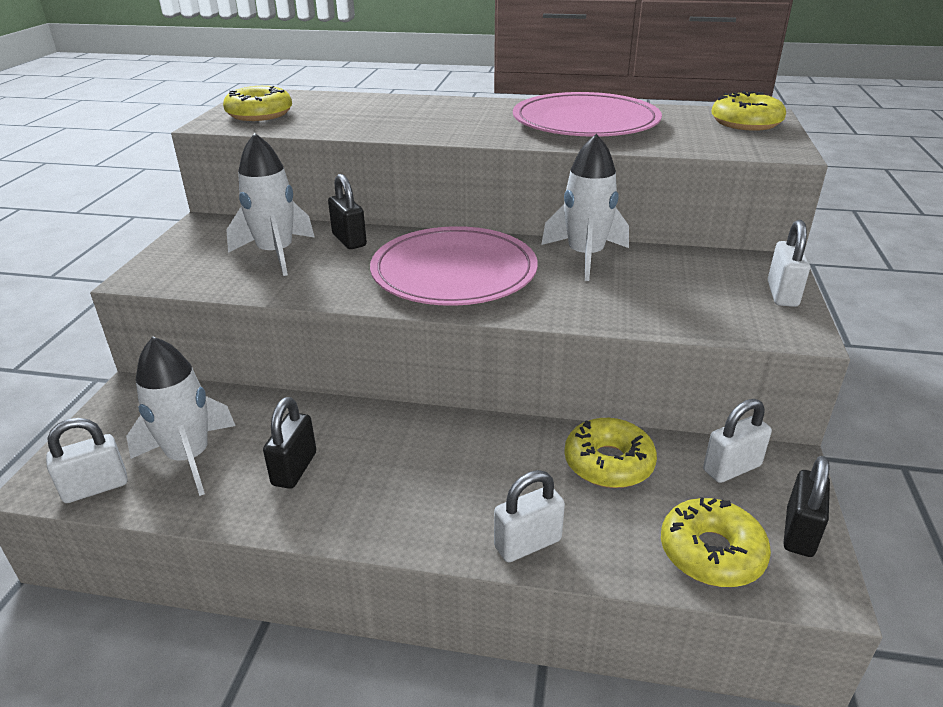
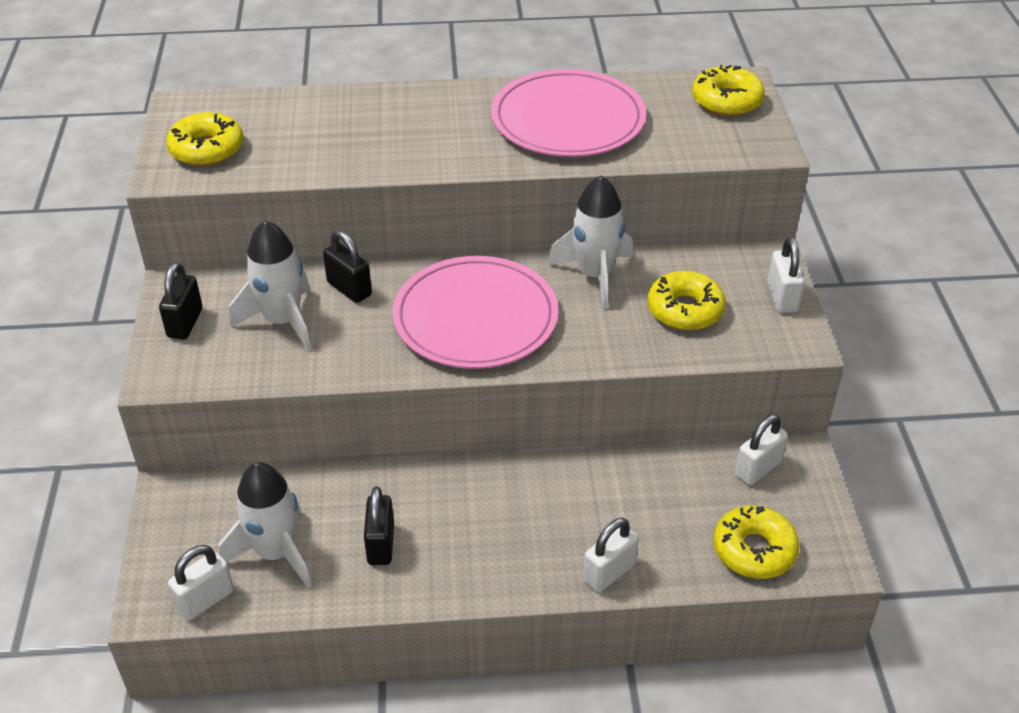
camera: 15 degrees left, 10 degrees up
(608, 463) = (655, 484): yellow donut -> yellow donut (685, 310)
(799, 532) = (818, 518): black padlock -> black padlock (185, 323)

